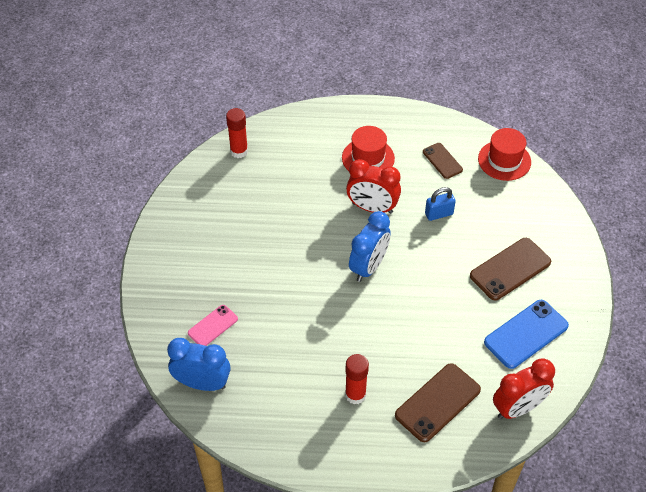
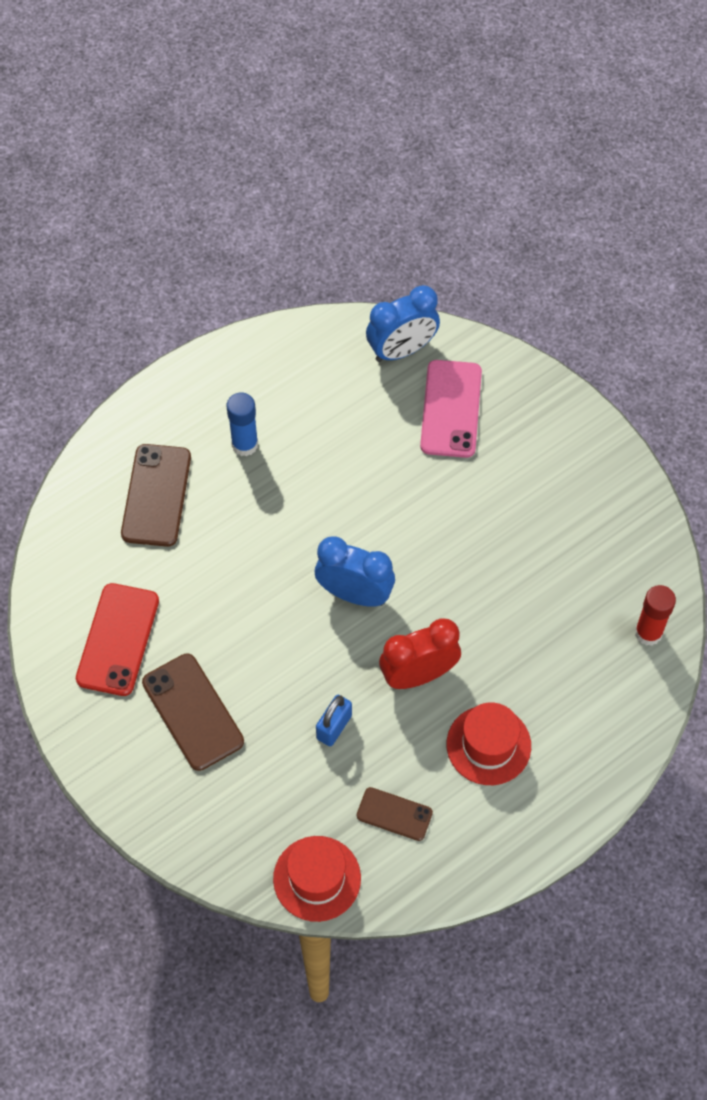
camera: 140 degrees right, 10 degrees up
(213, 326) = (451, 409): pink phone -> pink phone, size x1.68
(355, 395) = (245, 444): red glue stick -> blue glue stick
(368, 267) = (354, 594): blue clock -> blue clock turned 120 degrees clockwise
(510, 269) = (192, 712): brown phone -> brown phone turned 45 degrees counterclockwise
(518, 408) = (70, 548): red clock -> none
(526, 334) = (118, 639): blue phone -> red phone

